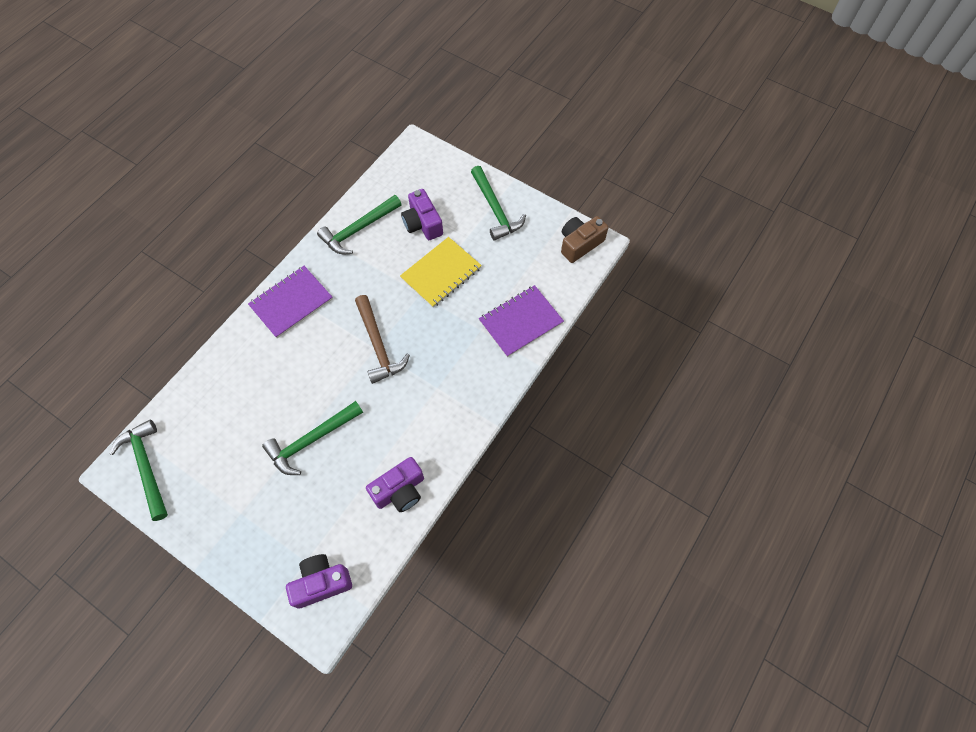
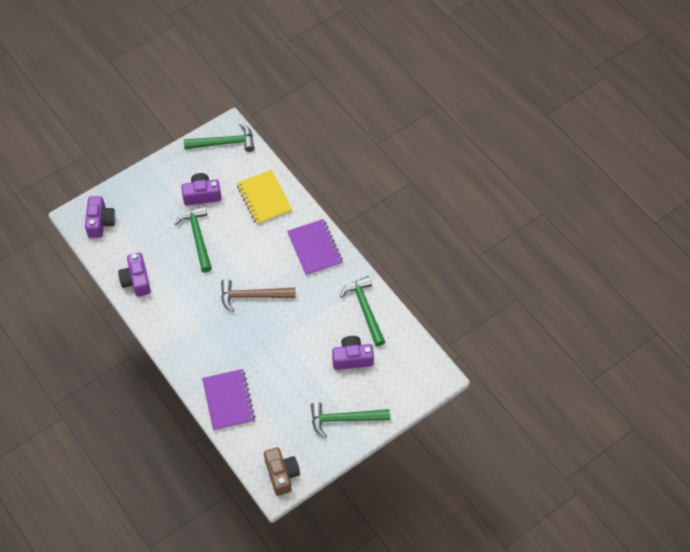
camera: 110 degrees right, 5 degrees down
(242, 462) = (202, 195): none -> purple camera
(441, 273) = (298, 357): yellow notebook -> yellow notebook (264, 198)

